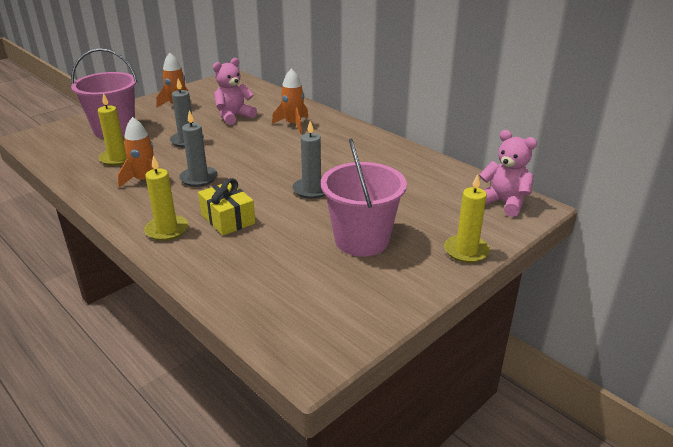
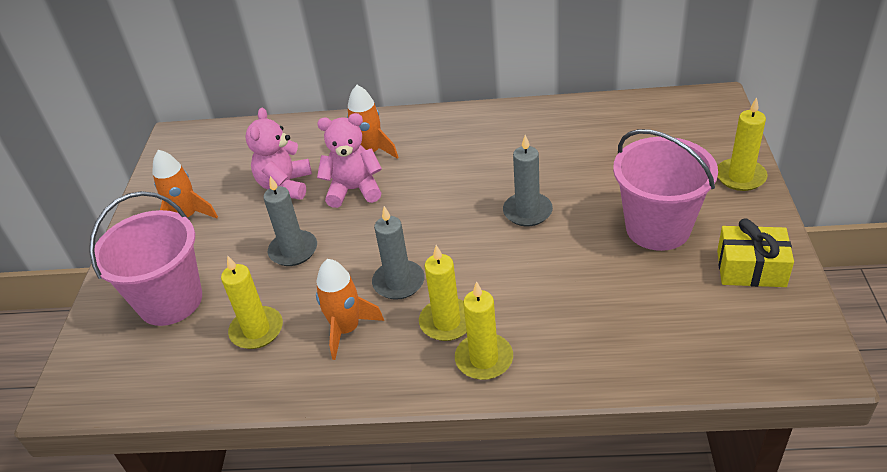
camera: 40 degrees left, 10 degrees up
(184, 206) = (447, 322): none -> yellow candle
(228, 219) = (515, 300): yellow gift -> yellow gift (751, 268)
(504, 203) = (688, 111): pink teddy bear -> pink teddy bear (354, 190)

